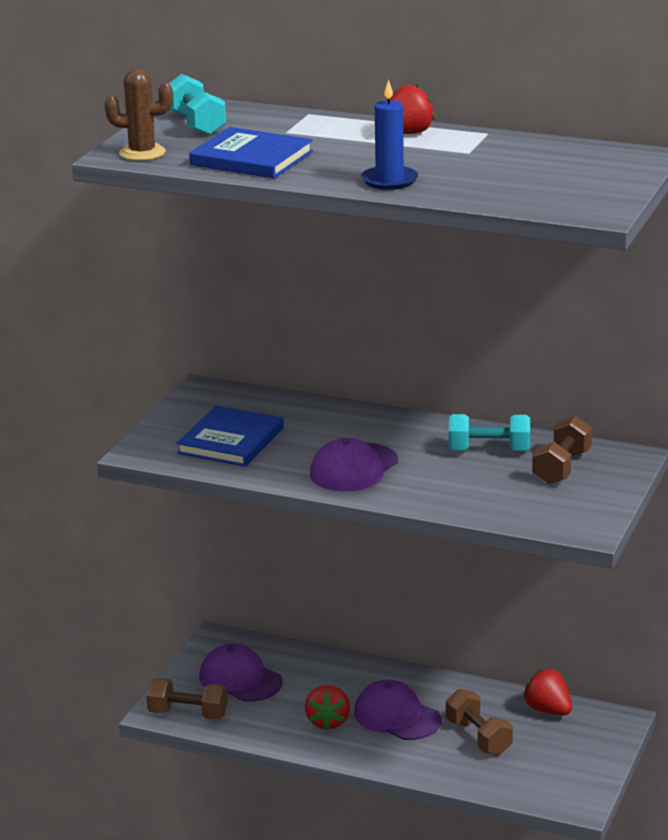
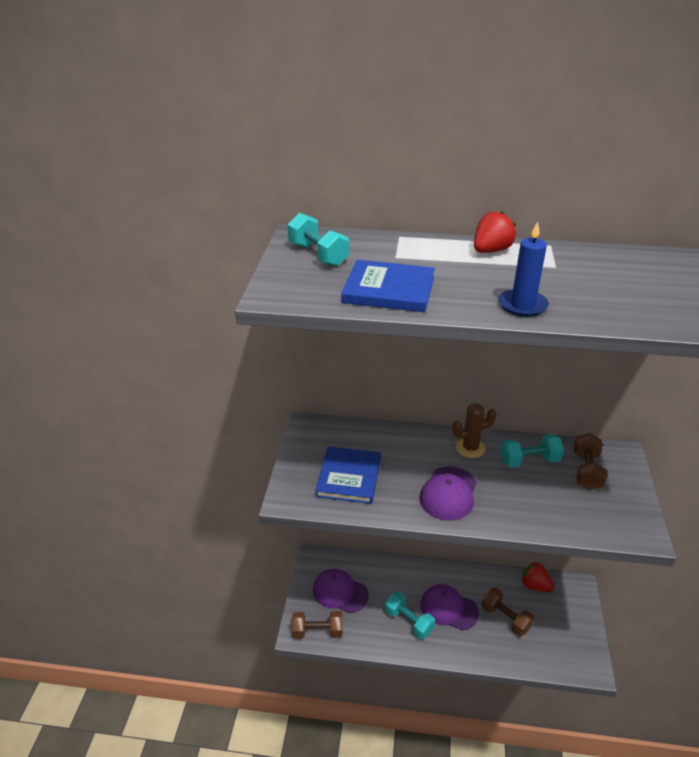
camera: 15 degrees left, 10 degrees up
(142, 153) = (291, 292): brown cactus -> brown cactus (470, 448)
(328, 722) = (409, 622): red strawberry -> turquoise dumbbell

